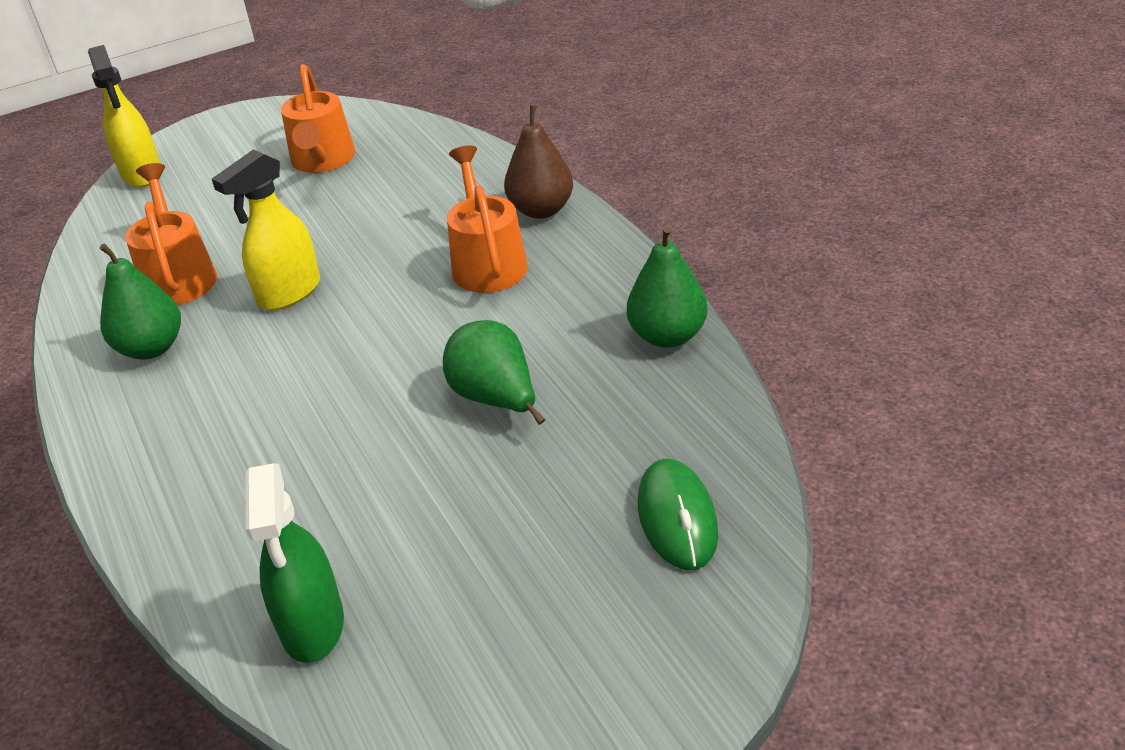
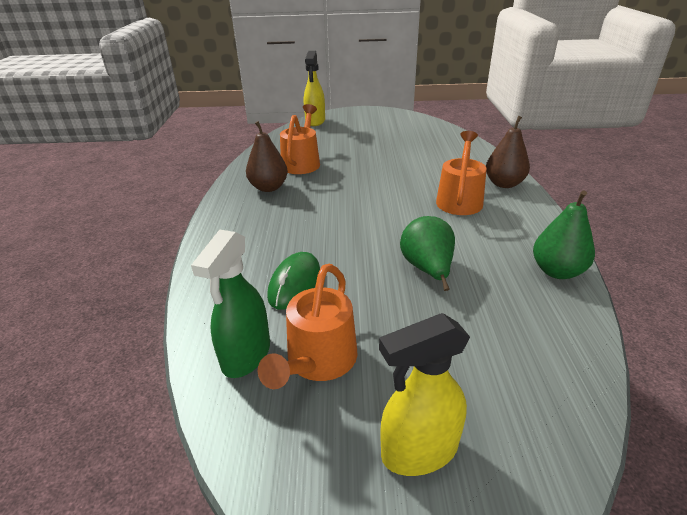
camera: 25 degrees right, 5 degrees down
(151, 348) = (268, 187): green pear -> brown pear
(289, 293) = (347, 184): yellow spray bottle -> yellow spray bottle (419, 451)
(323, 161) = (399, 135): orange watering can -> orange watering can (318, 361)
(677, 518) = (516, 391): green mouse -> green mouse (294, 283)

